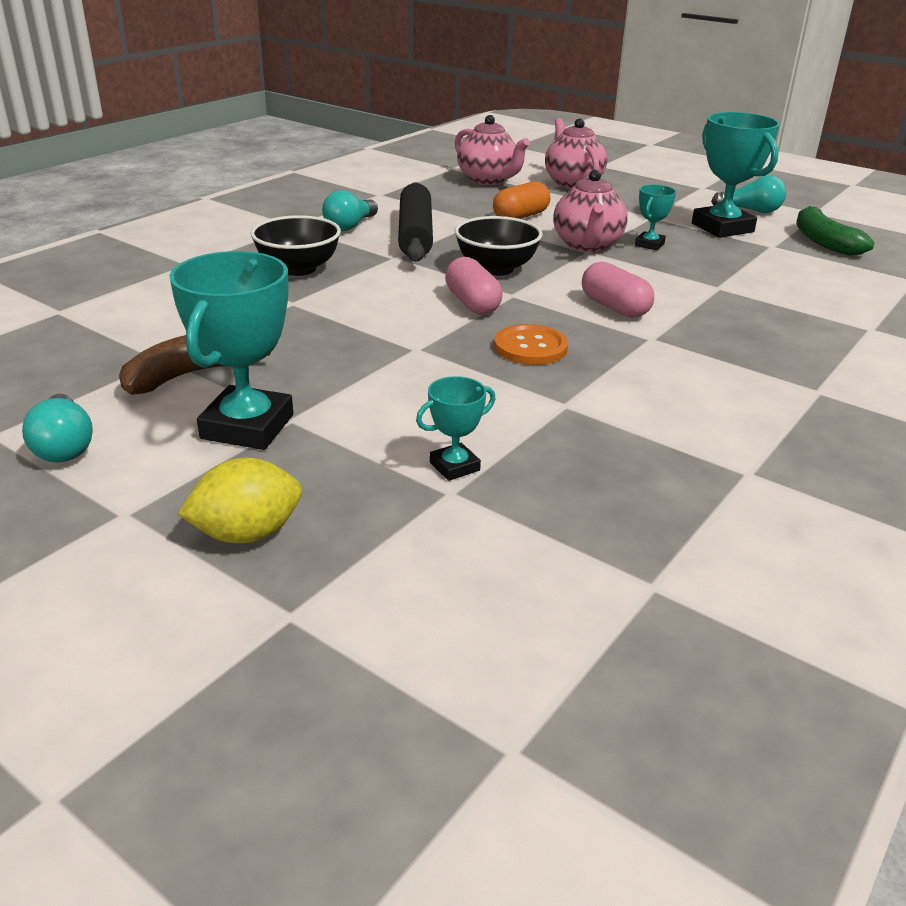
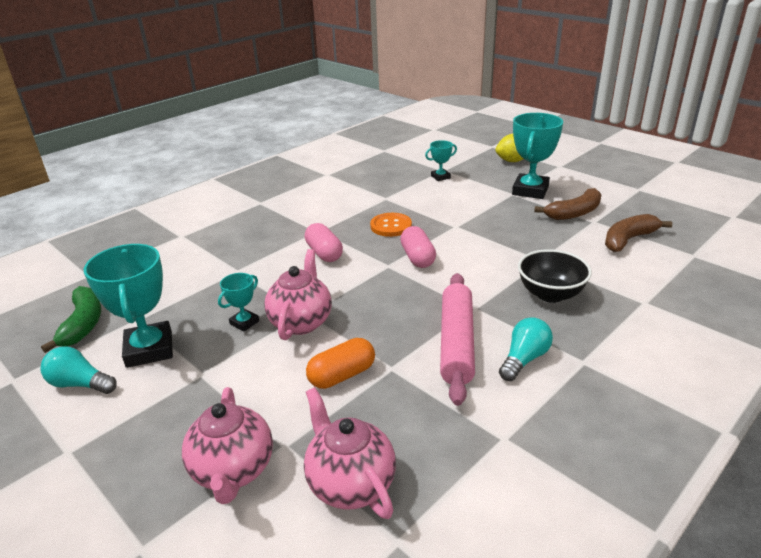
camera: 170 degrees left, 0 degrees up
(64, 446) = (603, 184): turquoise light bulb -> none
(134, 330) = (628, 240): none -> brown banana
(415, 234) = (456, 343): black rolling pin -> pink rolling pin
(496, 269) = (392, 292): black bowl -> none

